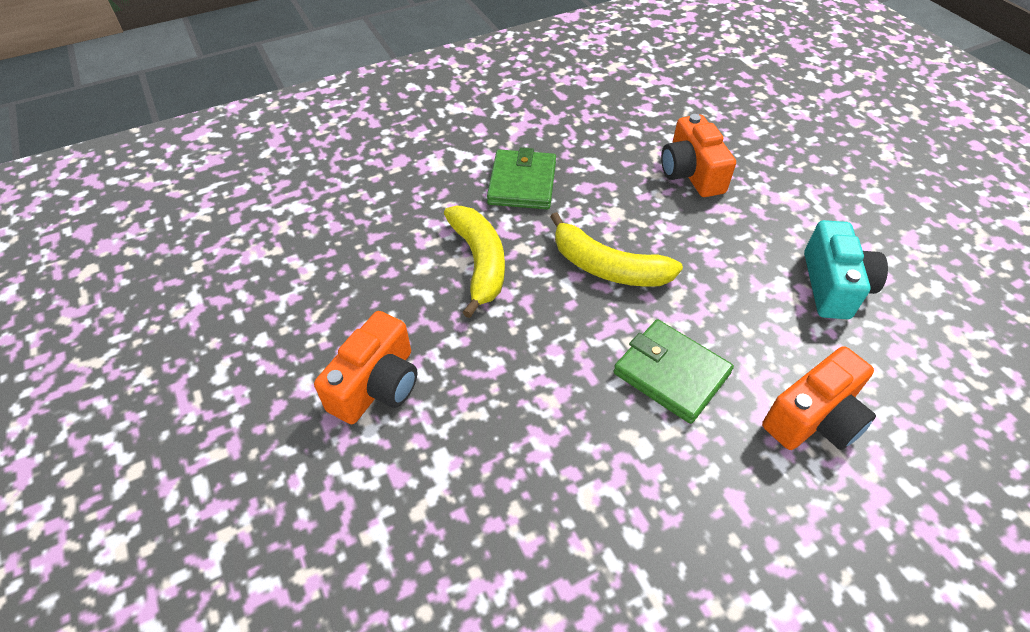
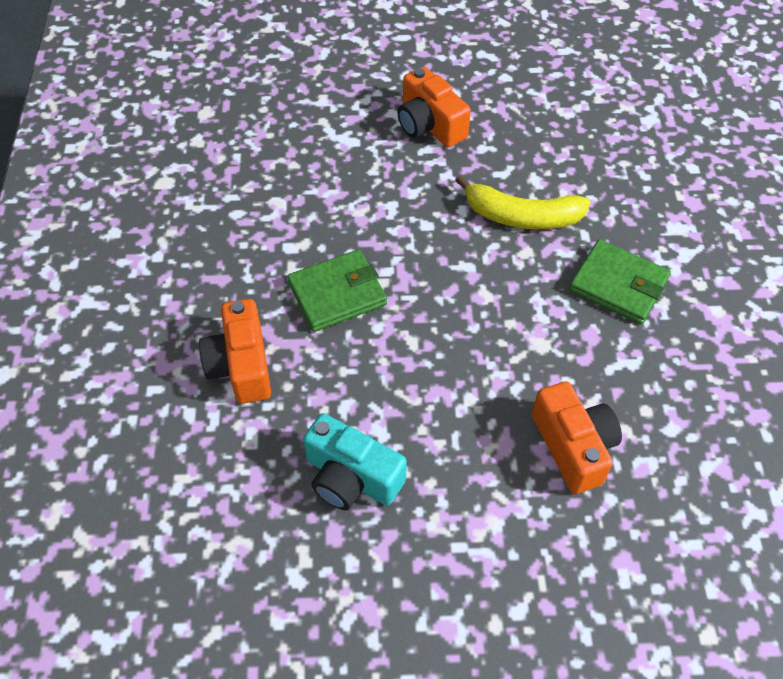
camera: 115 degrees right, 5 degrees up
(607, 267) = (470, 303): yellow banana -> none
(691, 173) = (573, 446): orange camera -> orange camera turned 60 degrees clockwise

